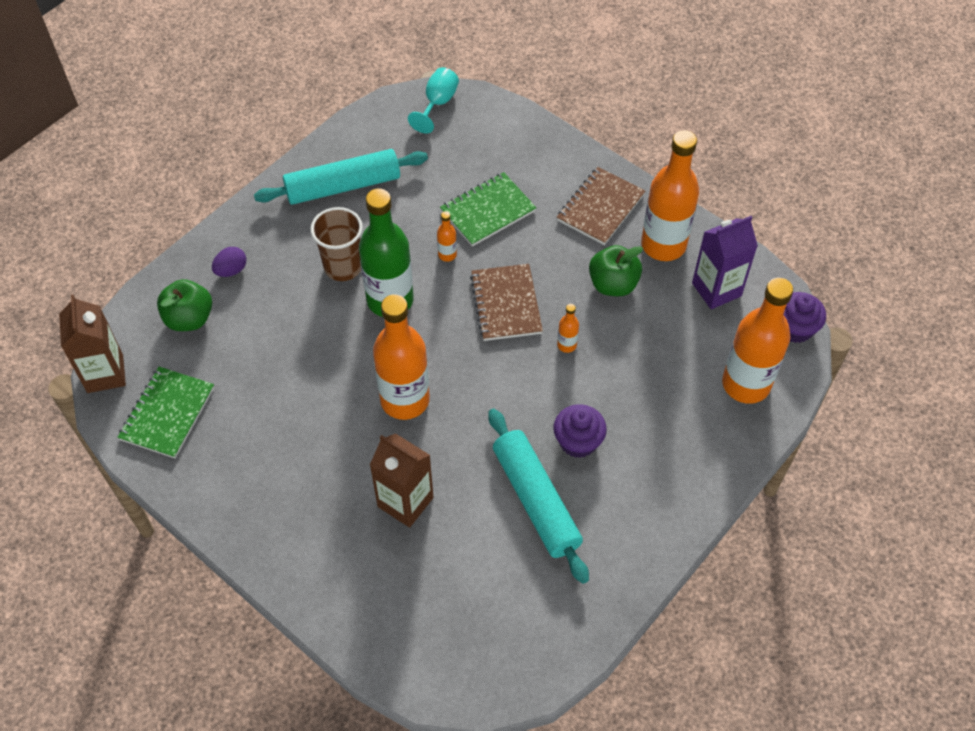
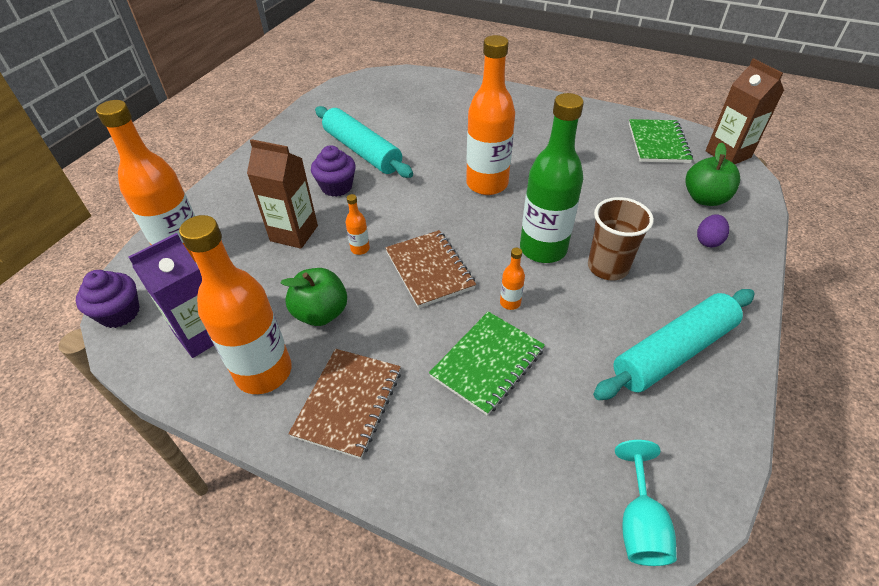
camera: 165 degrees right, 10 degrees down
(405, 502) = (455, 134): brown carton -> brown carton (294, 233)

